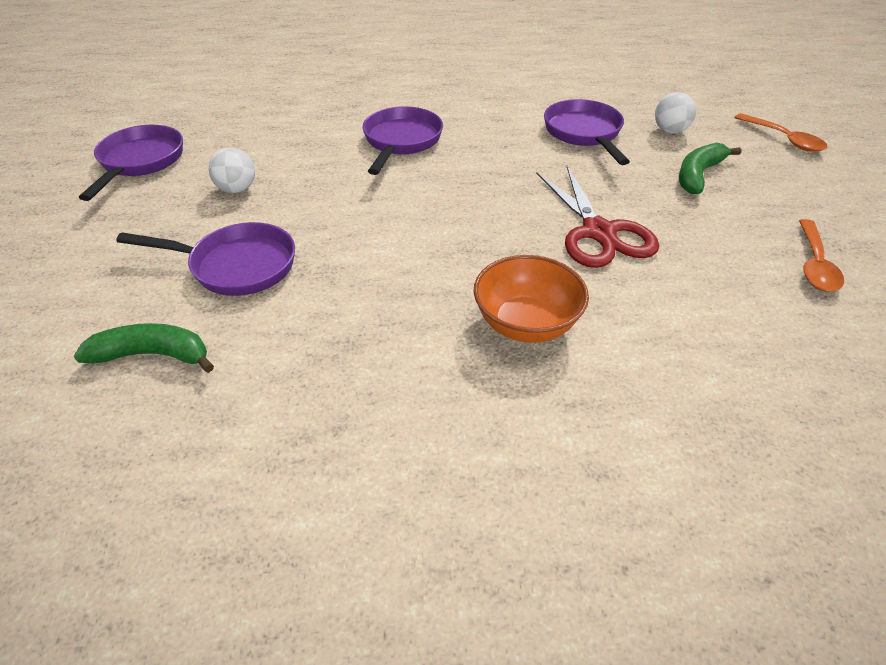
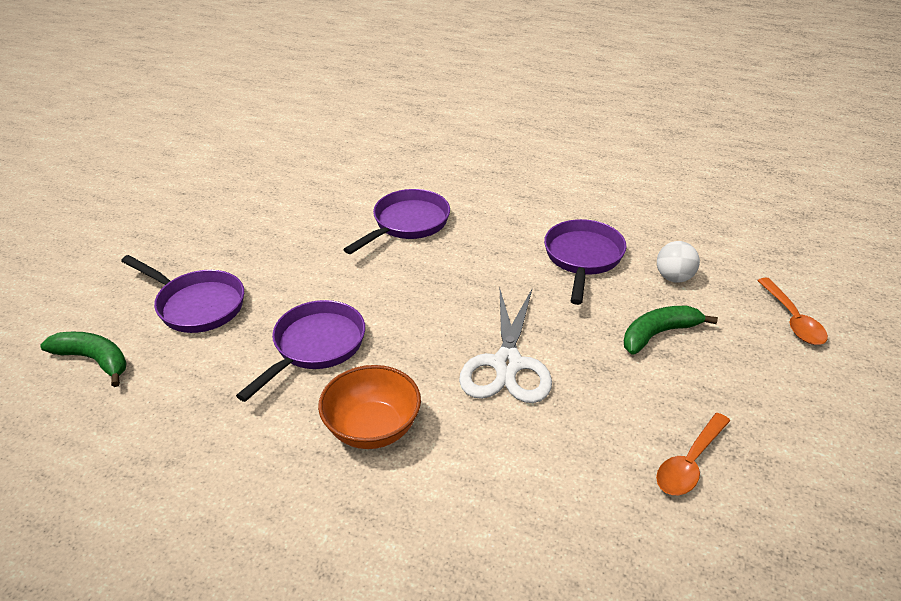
camera: 25 degrees right, 5 degrees down
(140, 162) = (192, 191): purple pan -> purple pan (315, 347)
(237, 189) = (244, 236): white ball -> none
(598, 232) = (507, 364): red scissors -> white scissors

